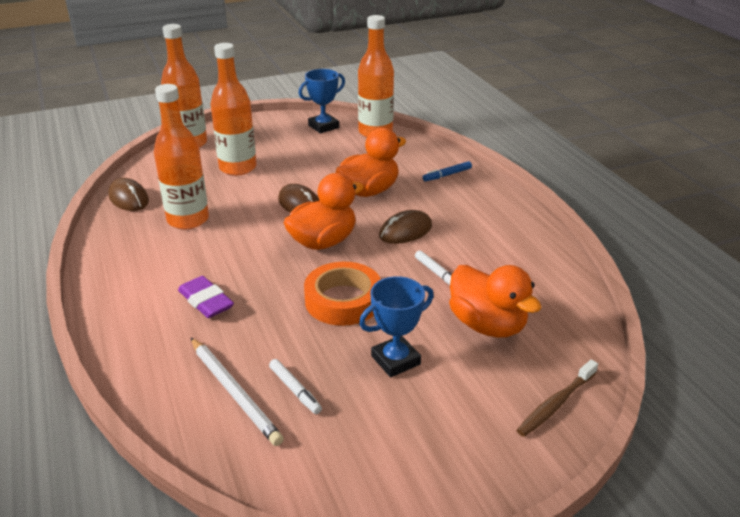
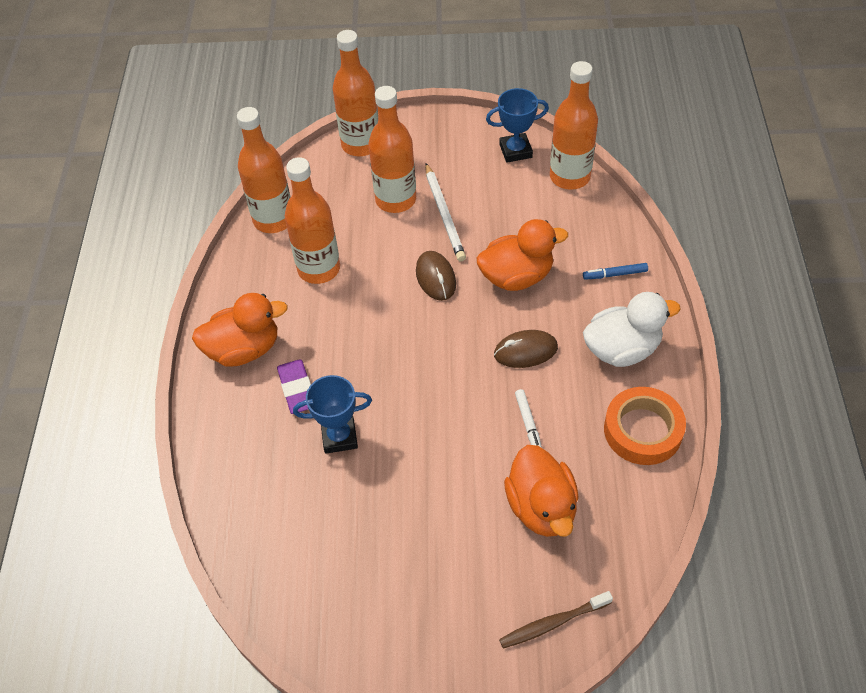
camera: 25 degrees right, 20 degrees up
(128, 198) = (273, 220): brown mouse -> orange bottle
(234, 392) = (283, 508): white pencil -> white pencil (444, 214)
(295, 390) = (333, 524): white marker -> none
(323, 242) = (436, 341): orange duck -> orange duck (244, 349)
(343, 300) = (420, 429): orange tape -> orange tape (643, 430)
(395, 360) = (434, 520): blue trophy -> blue trophy (339, 437)
(483, 214) = (622, 349): none -> white duck

